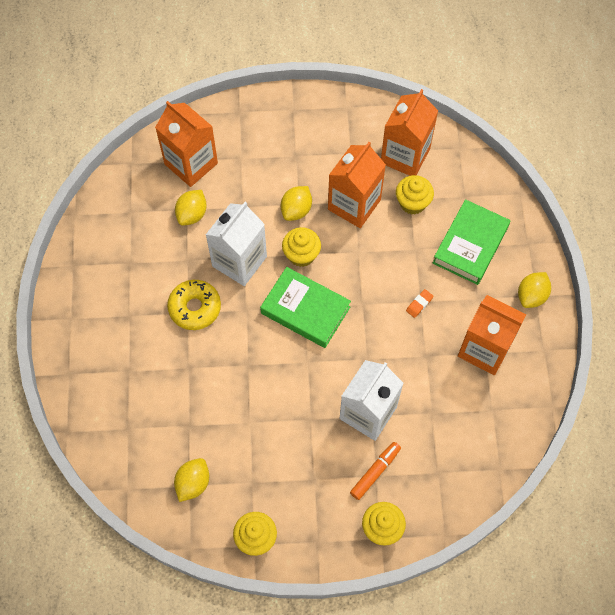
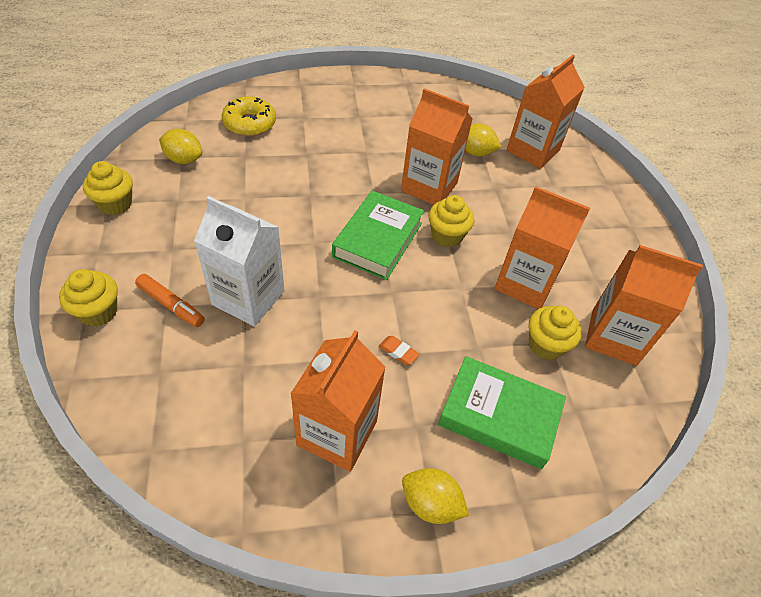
camera: 80 degrees right, 15 degrees down
(195, 308) = (371, 156): yellow donut -> yellow donut (250, 124)
(239, 261) = (429, 187): white carton -> orange carton
(296, 210) = (502, 231): yellow lemon -> none

